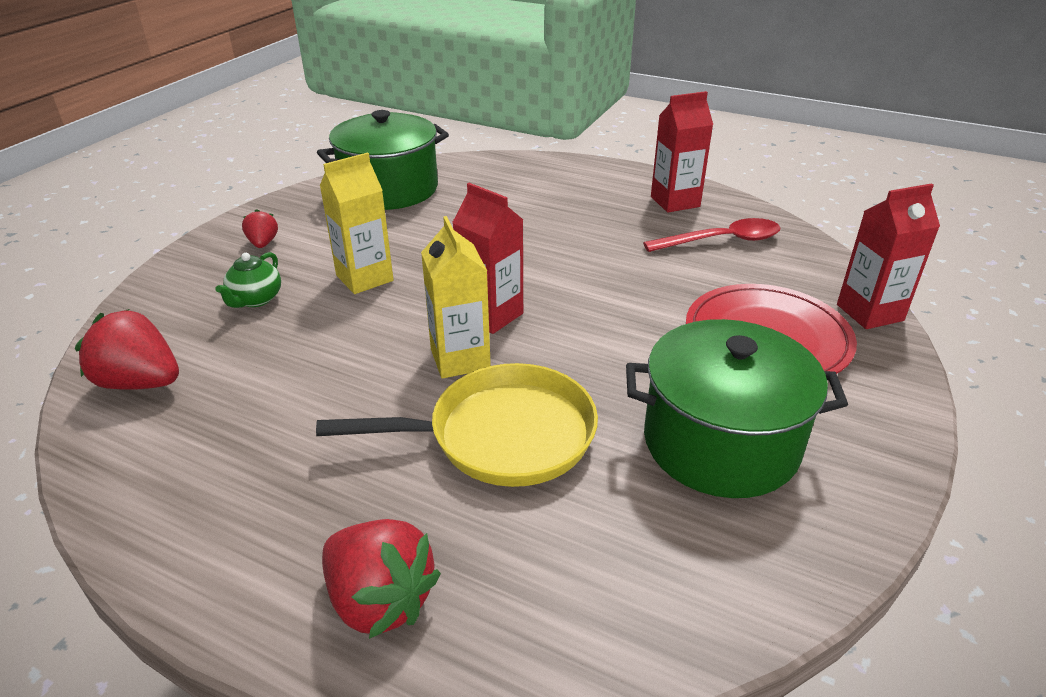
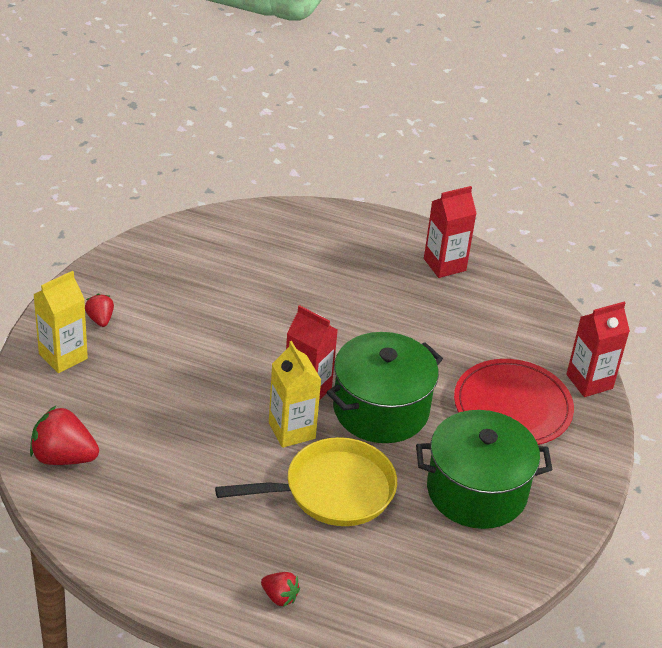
camera: 10 degrees left, 5 degrees up
(255, 299) = (118, 379): green teapot -> none
(364, 278) = (198, 355): yellow carton -> yellow carton (63, 356)
(380, 600) = (279, 597): red strawberry -> red strawberry, size x0.55
(389, 189) = (190, 251): green pot -> green pot (381, 409)
(721, 241) = (482, 310): red spoon -> none

